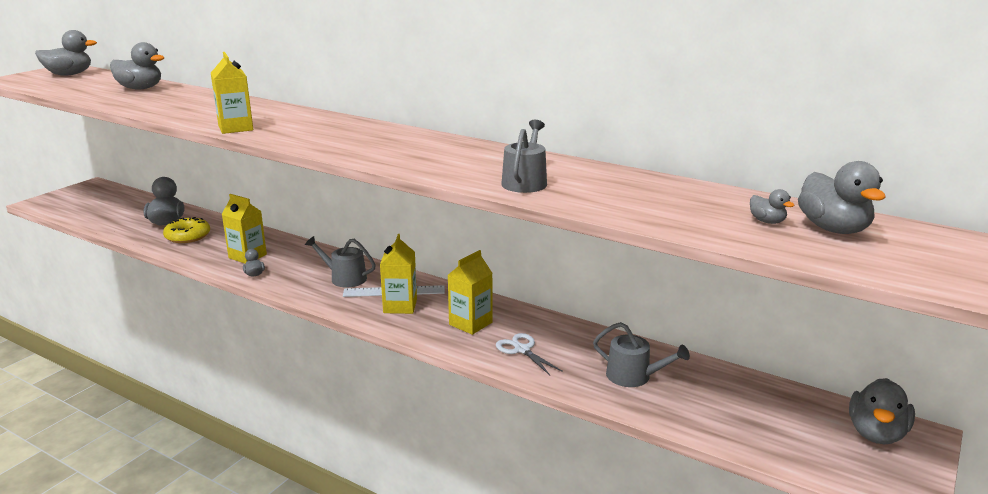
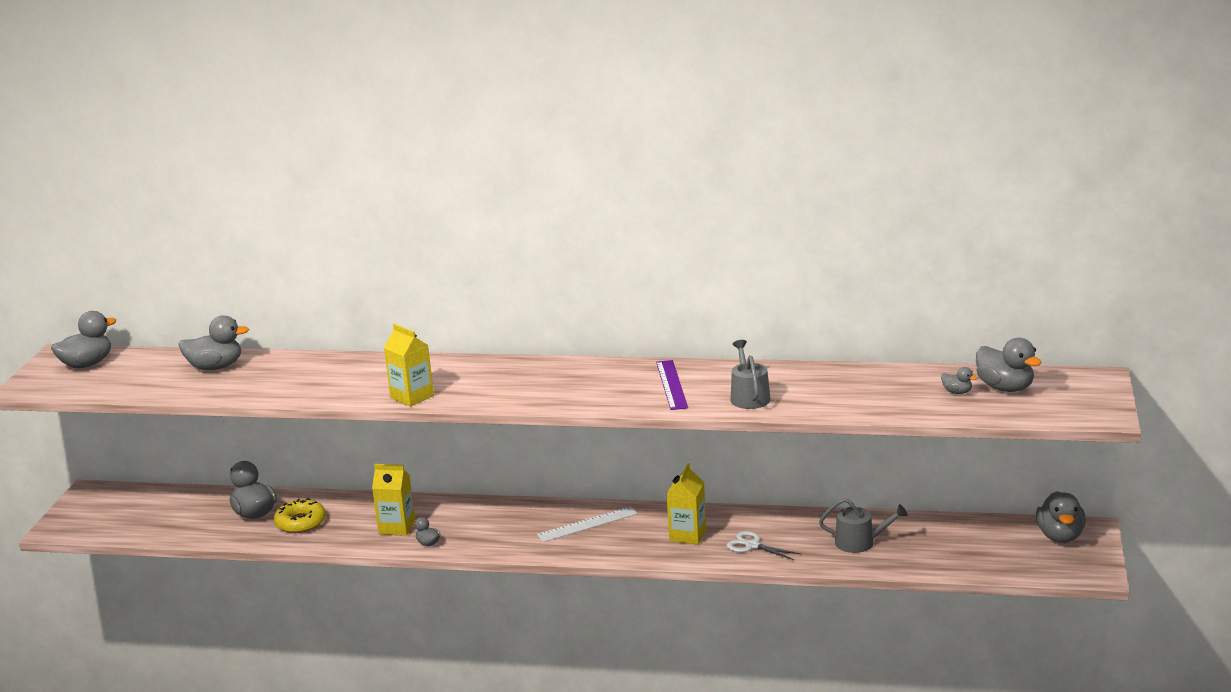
camera: 20 degrees left, 0 degrees up
(344, 278) = (525, 524): grey watering can -> none
(400, 306) = (607, 536): yellow carton -> none
(463, 159) = (671, 385): none -> purple ruler

